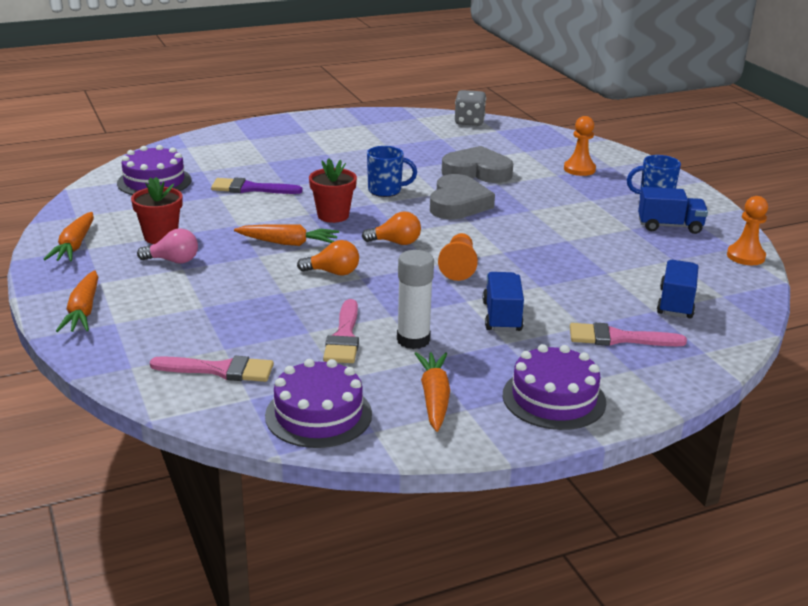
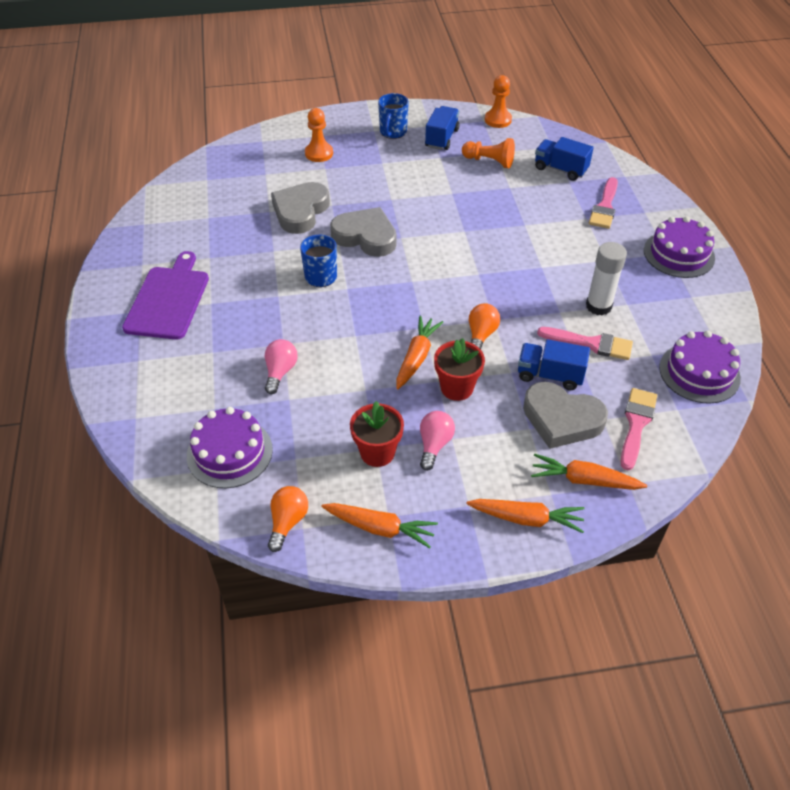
camera: 75 degrees left, 20 degrees up
(219, 324) = (561, 419): none -> grey heart
(250, 188) = (280, 372): purple brush -> pink light bulb
(324, 139) = (168, 300): none -> purple cutting board
(333, 215) = (365, 319): red flower pot -> red flower pot (457, 388)
(396, 242) = (433, 288): orange light bulb -> orange light bulb (288, 522)
(434, 398) = (678, 309): orange carrot -> orange carrot (584, 480)
(458, 267) = (485, 260): orange pawn -> orange pawn (489, 161)
(469, 122) = (175, 191): grey dice -> none
(502, 316) = (569, 254): blue truck -> blue truck (550, 375)

